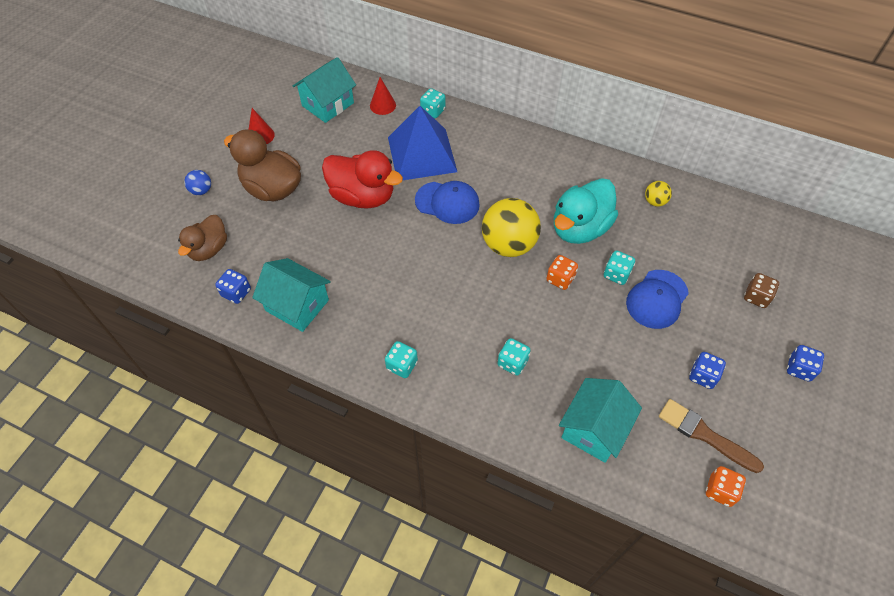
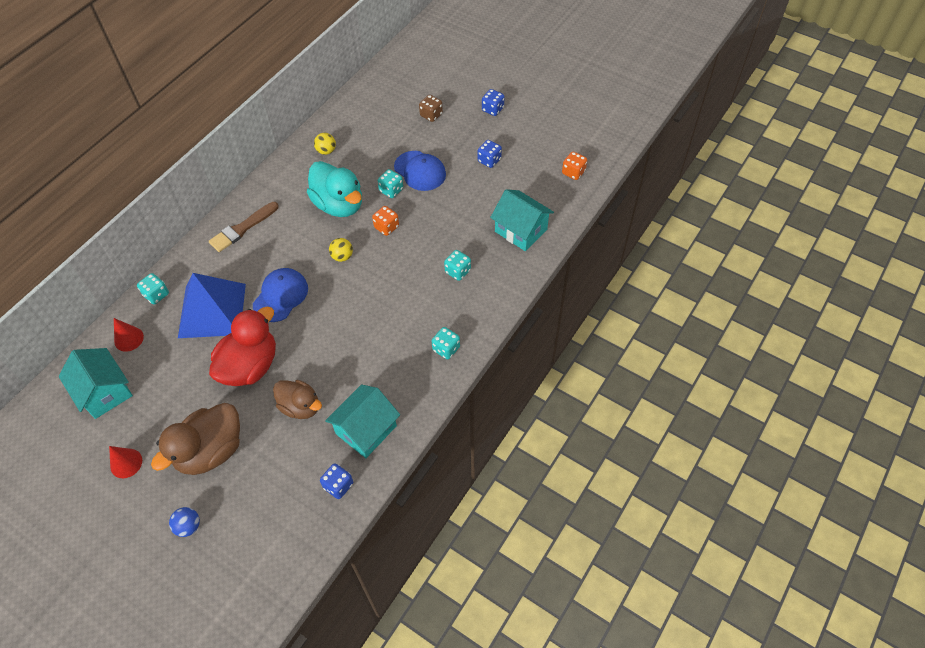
camera: 80 degrees left, 0 degrees up
(209, 249) = (275, 514): brown duck -> brown duck (300, 407)
(508, 245) = (342, 256): yellow ball -> yellow ball, size x0.46
(704, 435) = (533, 170): brown brush -> brown brush (242, 229)

